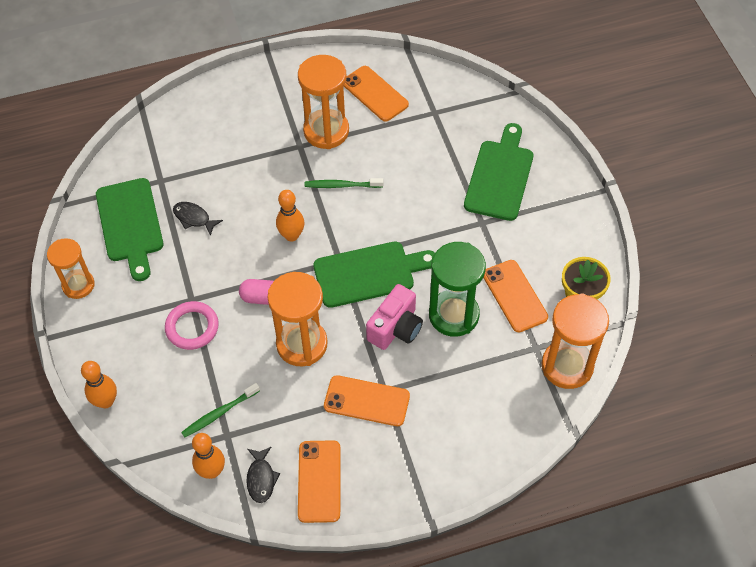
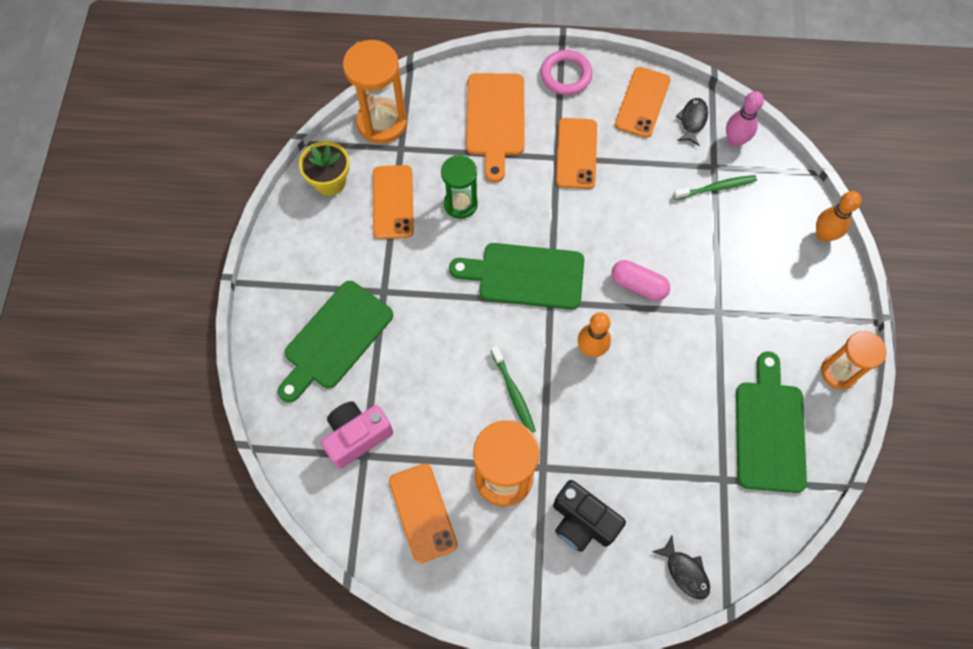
camera: 160 degrees left, 10 degrees up
(192, 327) = (724, 281): pink ring -> pink ring (566, 75)
(194, 218) = (694, 411): black fish -> black fish (685, 572)
(212, 471) = (735, 141): orange bowling pin -> pink bowling pin
(258, 123) = (582, 522): none -> black camera
(302, 344) = (619, 226): orange hourglass -> none
(342, 185) = (513, 392): green toothbrush -> green toothbrush turned 45 degrees clockwise
(367, 401) = (576, 153): orange phone -> orange phone turned 60 degrees clockwise
(395, 328) = (522, 210): pink camera -> pink camera (357, 436)
(453, 315) = (460, 204): green hourglass -> green hourglass, size x0.65
(460, 408) = (495, 119): none -> orange cutting board

